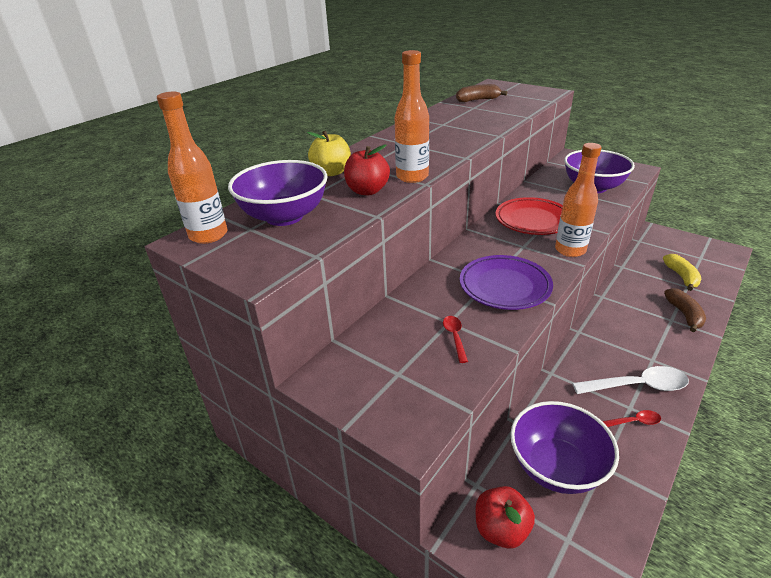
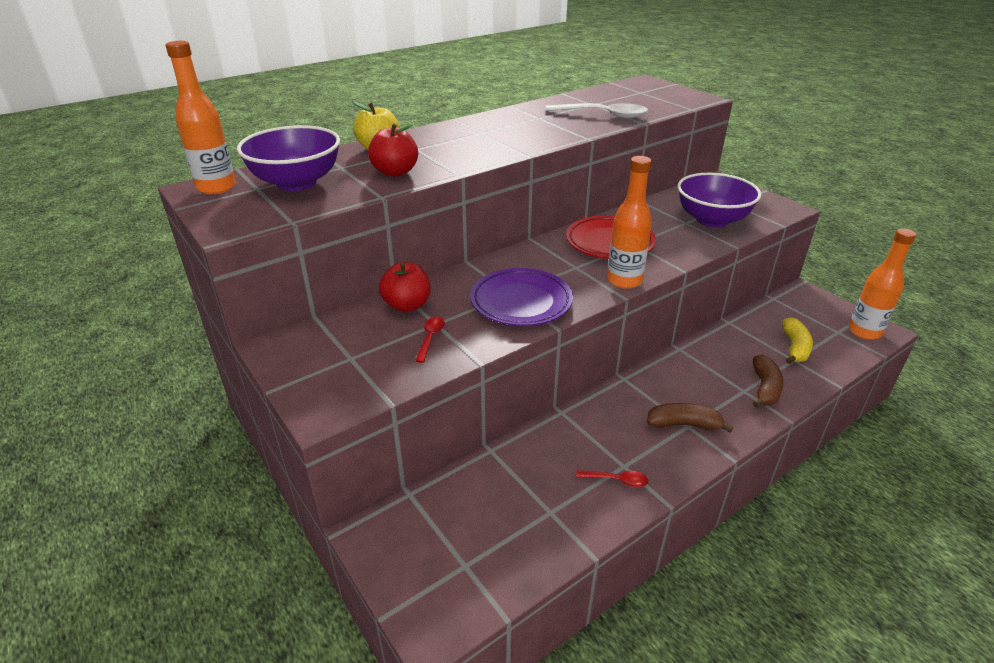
camera: 15 degrees right, 0 degrees up
(412, 177) = (452, 166): orange bottle -> orange bottle (864, 332)
(477, 100) = (606, 97): brown banana -> brown banana (683, 424)
(501, 529) = (406, 538): red apple -> red apple (407, 305)
(556, 467) = (501, 500): purple bowl -> none
(637, 386) = (648, 447): white spoon -> white spoon (603, 115)

